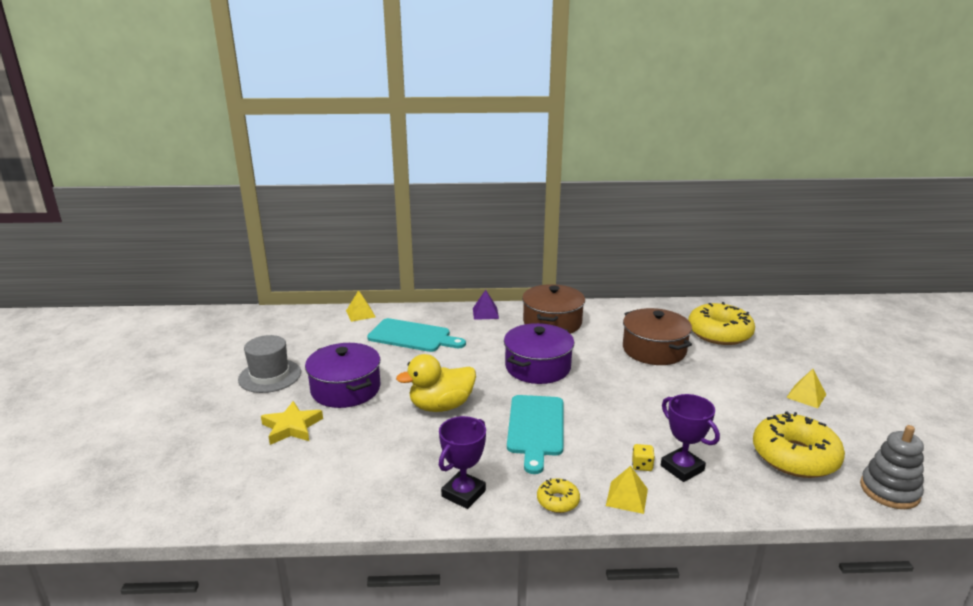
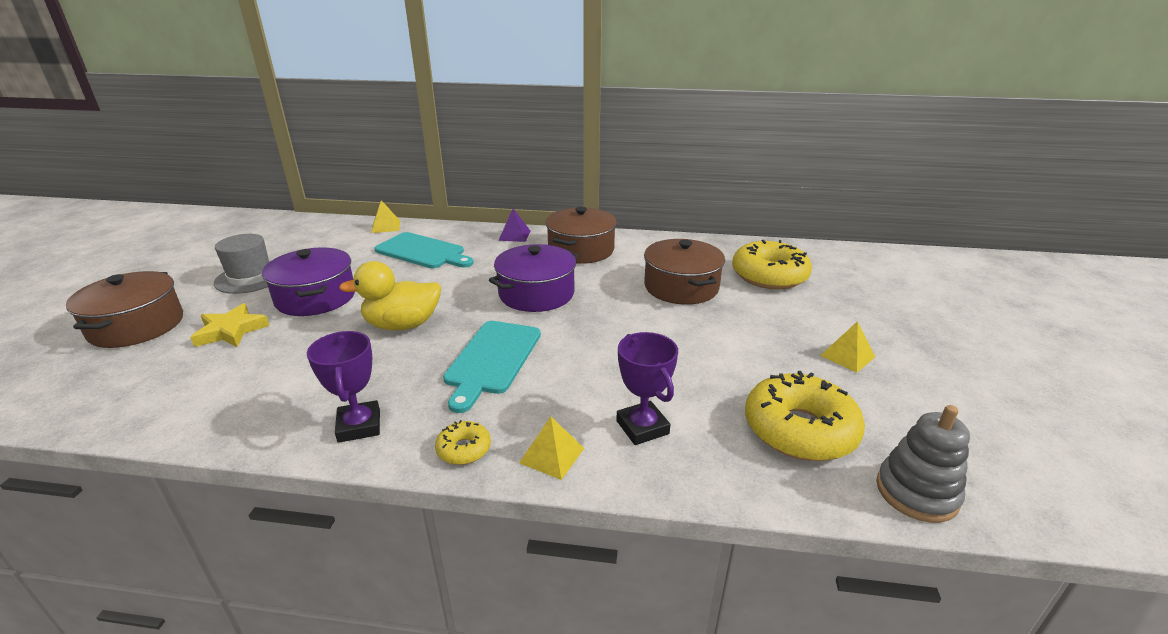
camera: 10 degrees right, 5 degrees up
(199, 432) = (137, 326): none -> brown pot
(463, 493) = (359, 426): purple trophy -> purple trophy turned 60 degrees counterclockwise
(642, 465) = (593, 418): yellow dice -> none

